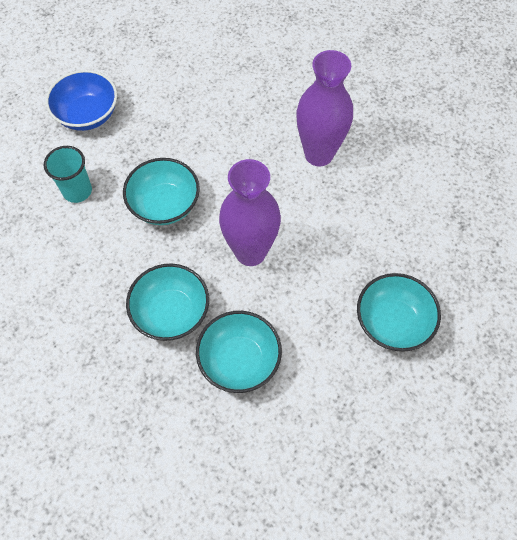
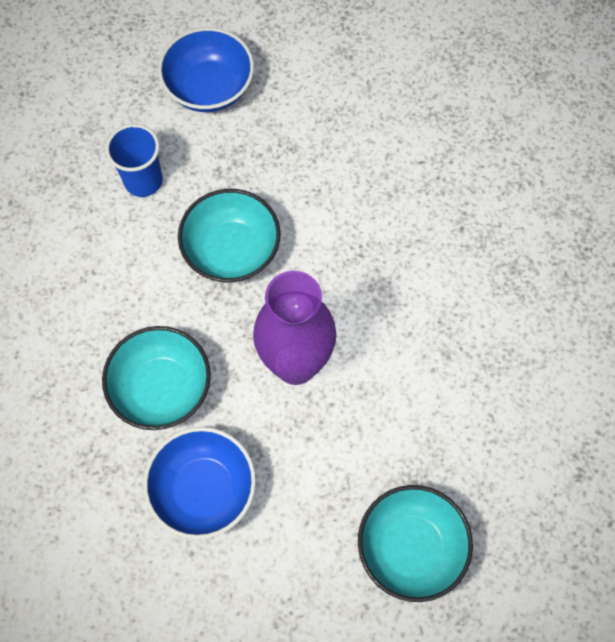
camera: 30 degrees right, 5 degrees up
(77, 191) = (143, 181): turquoise cup -> blue cup
(239, 360) = (203, 489): turquoise bowl -> blue bowl
(319, 154) = (456, 282): purple vase -> none

